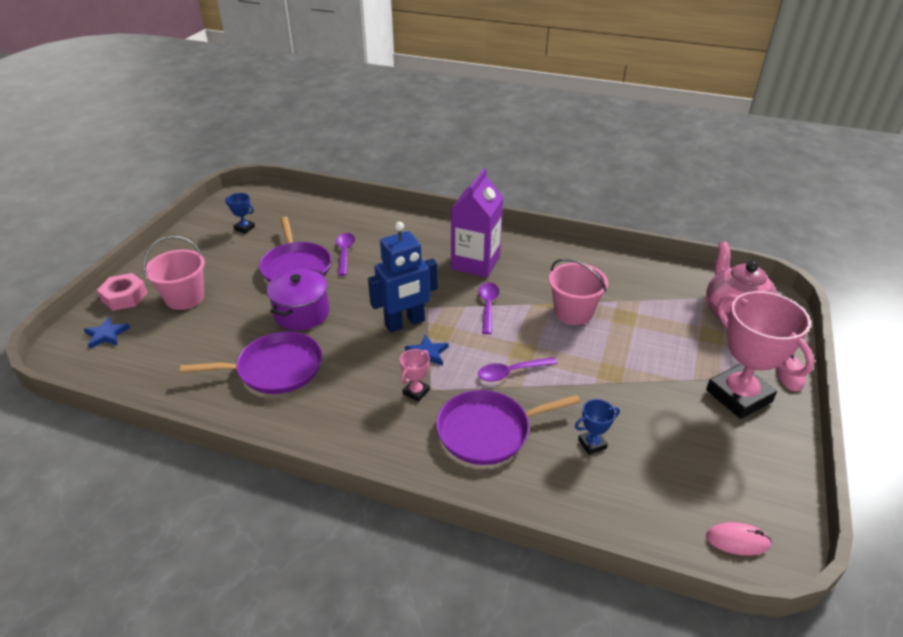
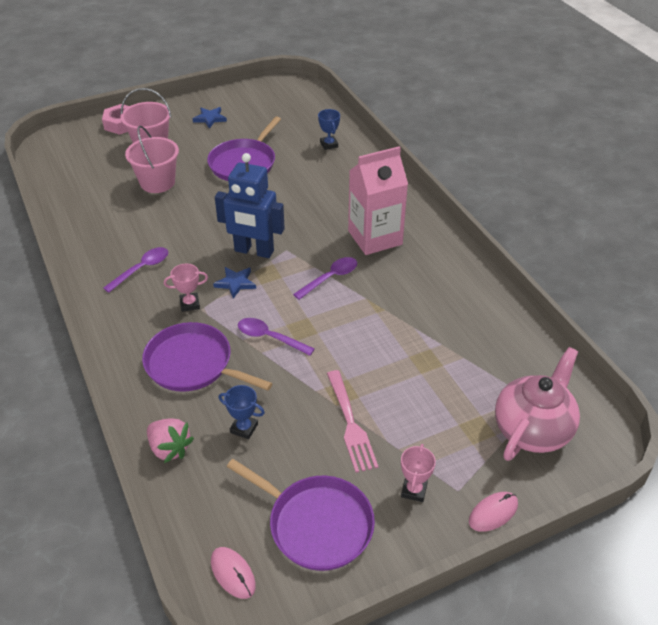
camera: 45 degrees right, 5 degrees up
(106, 335) = (81, 145): blue star -> blue star (210, 118)
(244, 228) = (253, 113): blue trophy -> blue trophy (329, 145)
(275, 368) = (134, 228): purple pan -> purple pan (316, 524)
(302, 313) = (201, 200): purple pot -> none
(345, 253) = (291, 171): purple spoon -> purple spoon (141, 269)
(475, 263) = (375, 238): purple carton -> pink carton
(568, 501) = (169, 448): none -> pink strawberry
(573, 312) = (389, 327): pink bucket -> pink bucket (157, 182)
(645, 387) = (350, 423): none -> pink fork
(738, 396) = (414, 490): pink trophy -> pink trophy, size x0.43

